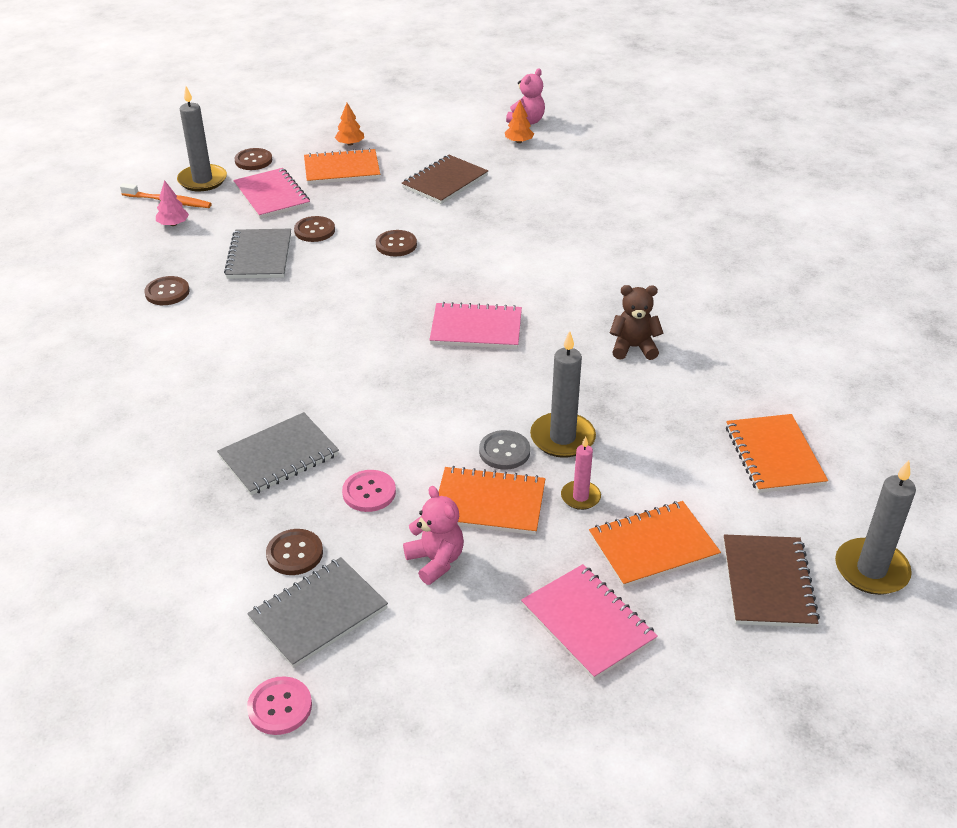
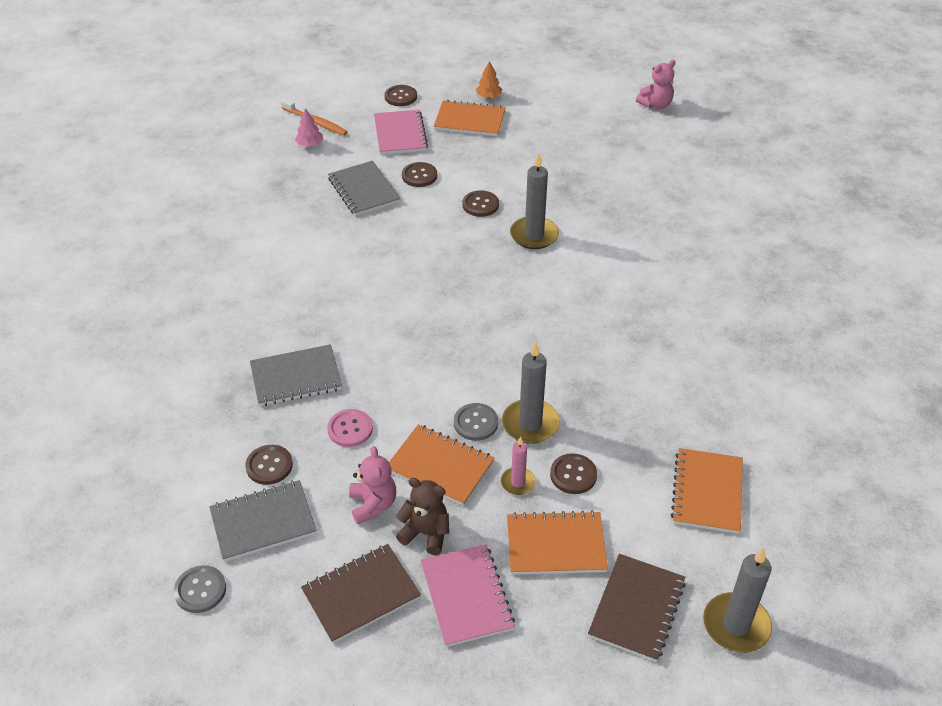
camera: 20 degrees right, 5 degrees up
(167, 292) = (277, 207): brown button -> brown button (573, 475)
(202, 180) = (351, 107): grey candle -> grey candle (534, 235)
(259, 256) = (364, 190): grey notebook -> grey notebook turned 45 degrees counterclockwise
(280, 707) = (200, 590): pink button -> grey button
(445, 182) = (552, 151): brown notebook -> brown notebook (361, 594)
(476, 328) = (509, 302): pink notebook -> none
(519, 141) = (638, 124): orange tree -> none
(633, 347) = (636, 354): brown teddy bear -> brown teddy bear (426, 533)

